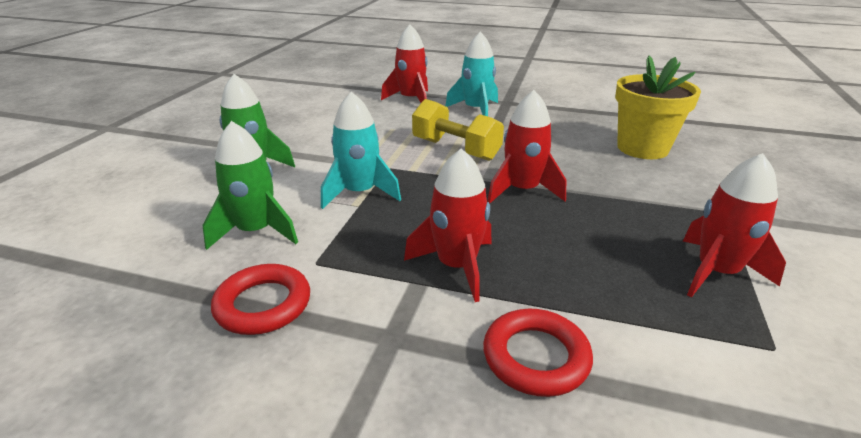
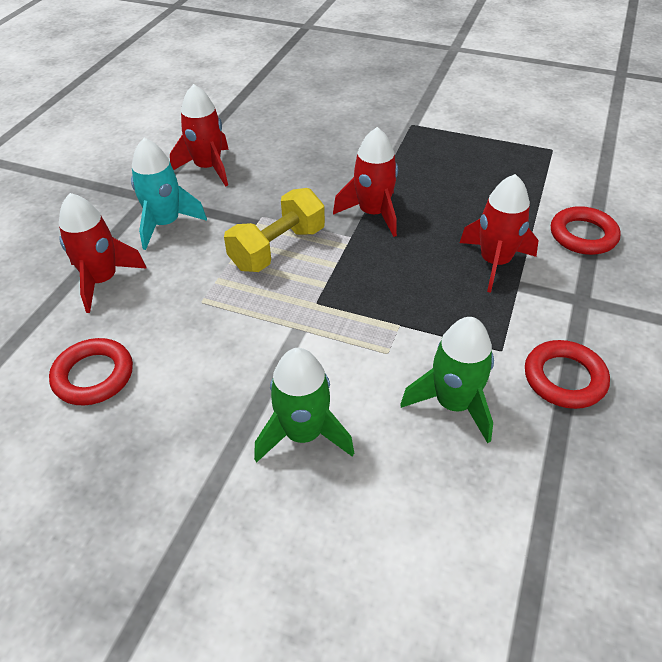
camera: 85 degrees left, 15 degrees up
(326, 107) = (93, 376): none -> red ring
(359, 193) = (373, 325): turquoise rocket -> none
(642, 148) = (297, 133): yellow flower pot -> none
(716, 272) = (485, 148): red rocket -> red rocket (208, 168)

